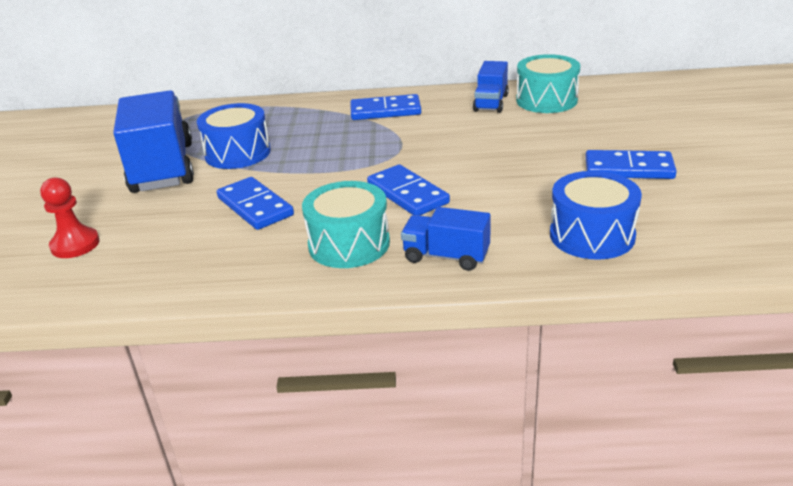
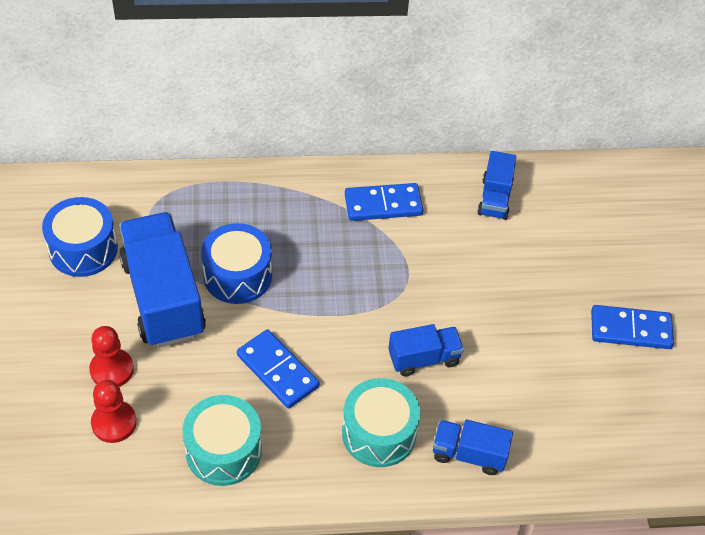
camera: 10 degrees left, 20 degrees up
(92, 211) = (112, 369): none -> red pawn
(407, 194) = (423, 358): blue domino -> blue truck
(546, 100) = (552, 198): turquoise drum -> turquoise drum (223, 451)
(592, 235) = (594, 430): blue drum -> blue drum (83, 249)

